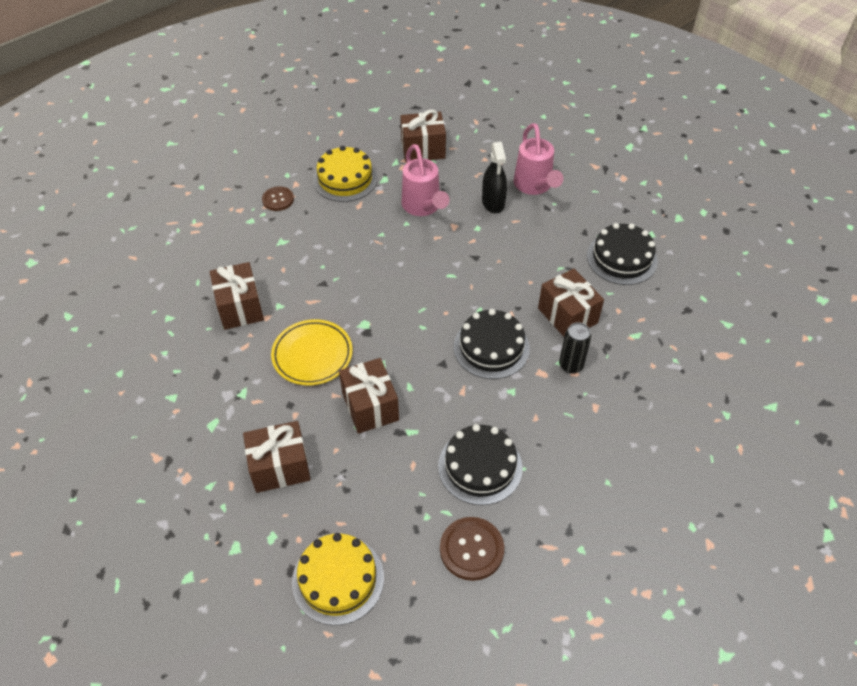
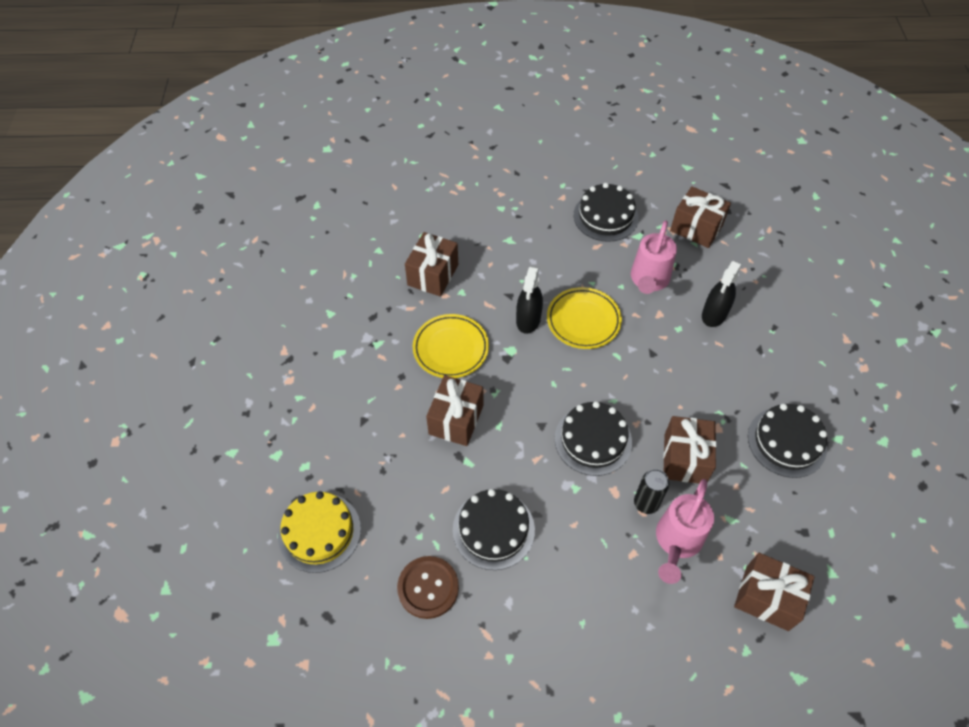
camera: 40 degrees right, 5 degrees up
(278, 199) = (537, 202): brown button -> none
(280, 467) = (354, 419): brown gift -> brown gift (767, 598)
(345, 179) = (605, 216): yellow cake -> black cake
(356, 292) = (528, 319): none -> black spray bottle
(401, 266) = (583, 320): none -> yellow plate
(534, 186) = (767, 323): pink watering can -> pink watering can (676, 542)

